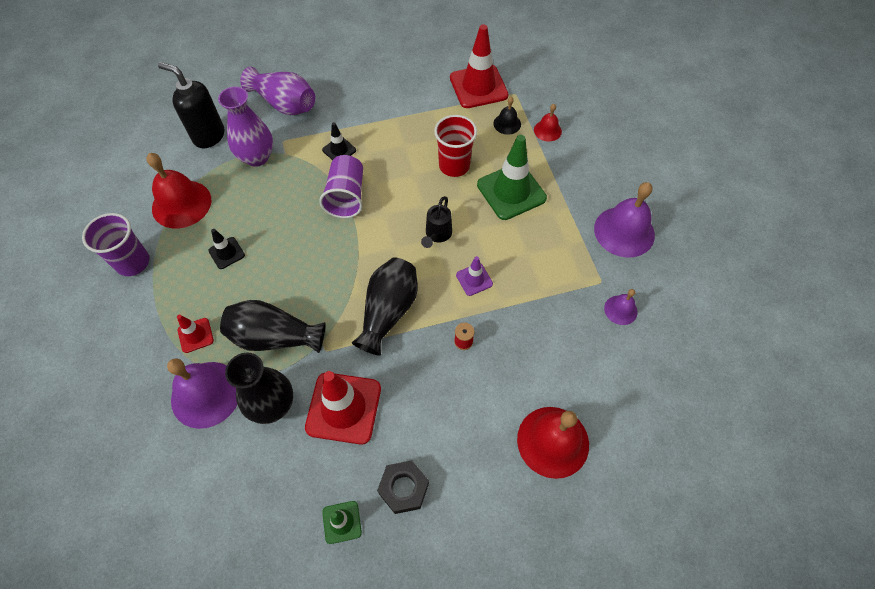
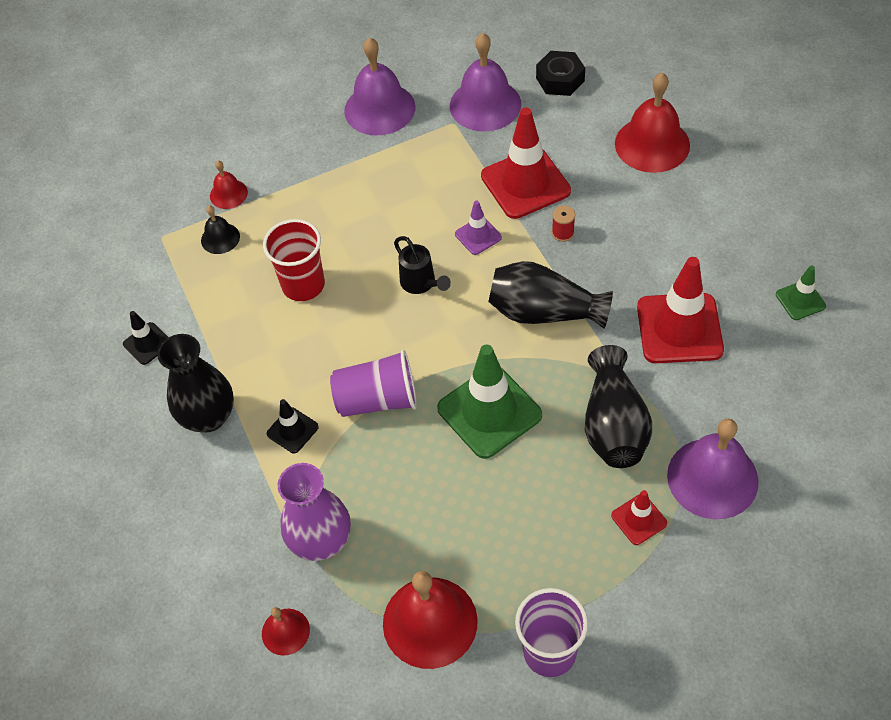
camera: 95 degrees left, 5 degrees down
(208, 136) = (285, 631): black soap dispenser -> red bell
(226, 253) = (503, 525): black traffic cone -> black traffic cone (147, 343)
(272, 405) = (700, 401): black vase -> black vase (208, 417)
(284, 104) = (203, 535): purple vase -> none
(403, 488) = (746, 255): black nut -> black nut (560, 79)
(437, 235) = (421, 283): black watering can -> black watering can turned 45 degrees clockwise
(478, 87) = (150, 281): red traffic cone -> red traffic cone (525, 183)
(511, 191) = (338, 218): green traffic cone -> green traffic cone (489, 412)
(620, 310) = (485, 104): purple bell -> purple bell, size x1.95

